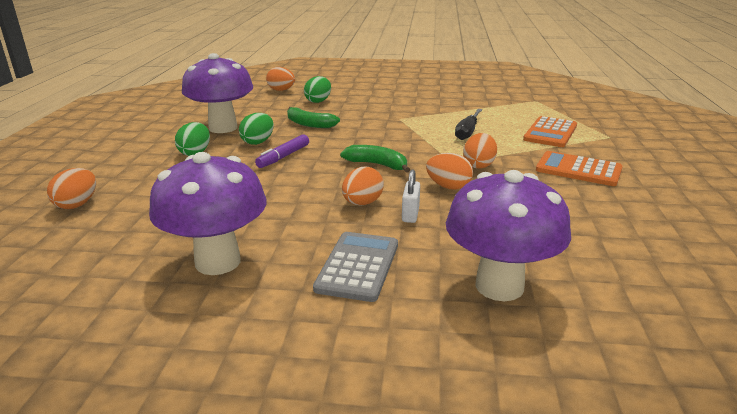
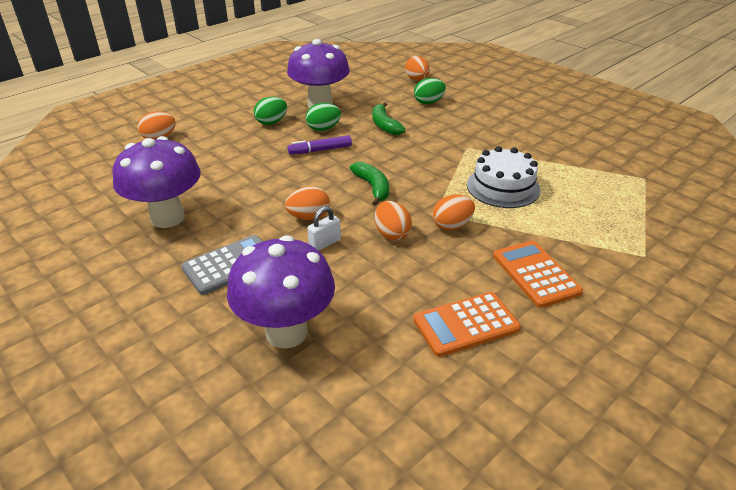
camera: 40 degrees right, 10 degrees up
(467, 132) = (503, 187): black screwdriver -> white cake
(550, 133) = (585, 222): orange calculator -> orange calculator (466, 324)

